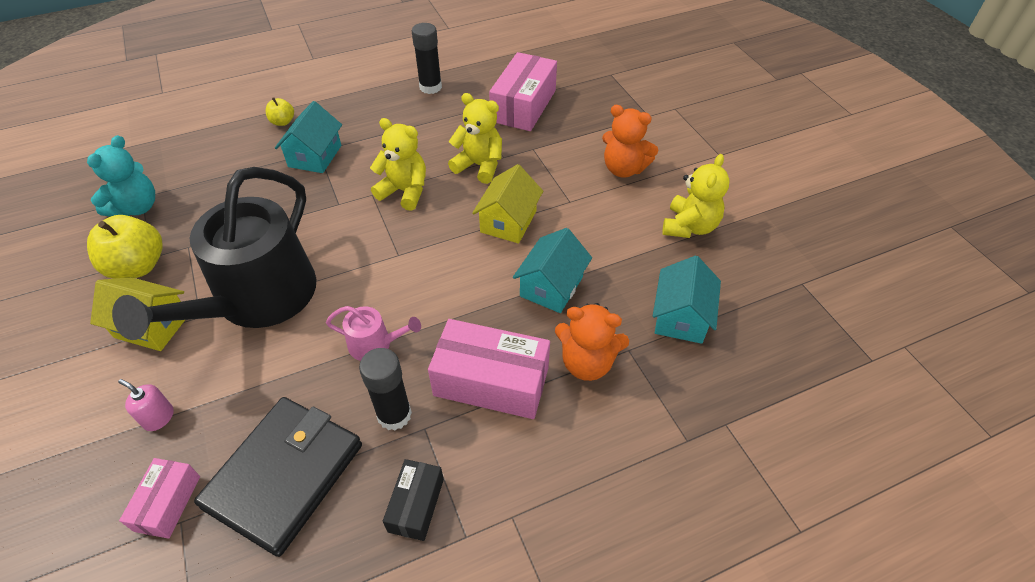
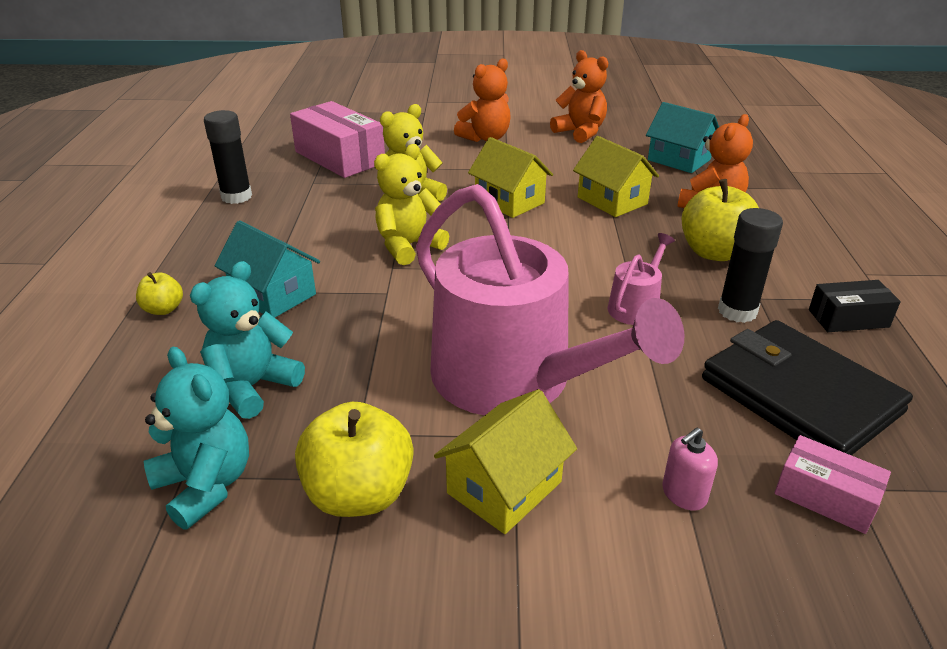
camera: 65 degrees left, 15 degrees down
(219, 188) = (253, 386): none -> turquoise teddy bear
(257, 299) = (513, 379): black watering can -> pink watering can
(416, 505) = (848, 318): black box -> black box turned 45 degrees counterclockwise
(491, 381) = (714, 252): pink box -> yellow apple
(551, 286) = (612, 201): turquoise house -> yellow house
(689, 226) = (580, 132): yellow teddy bear -> orange teddy bear

